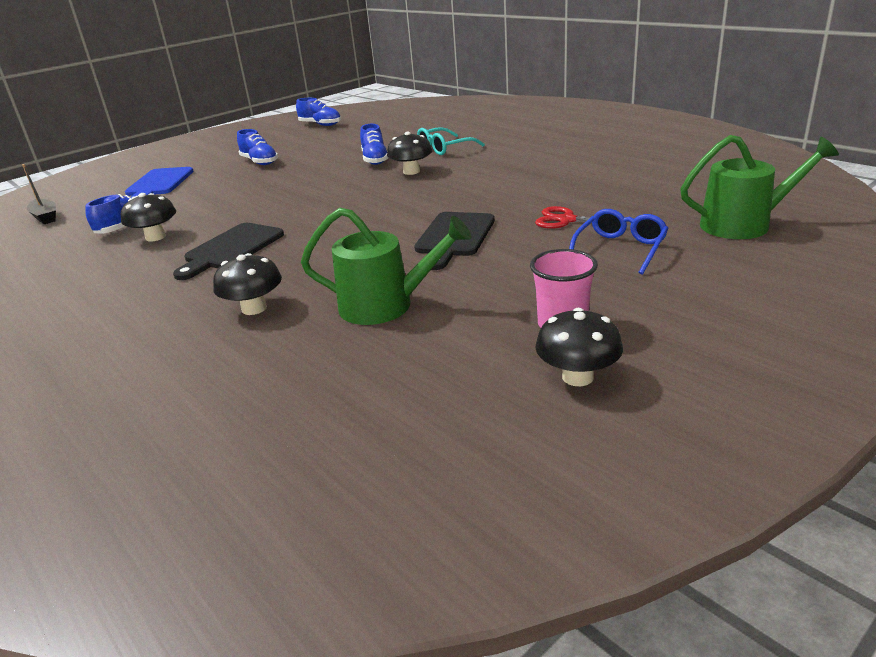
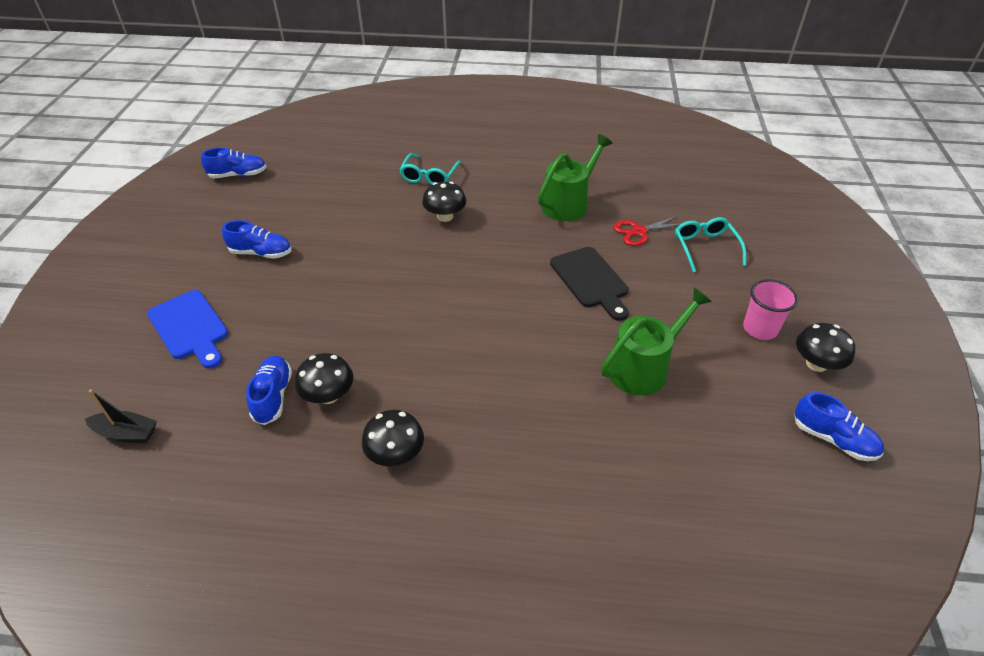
camera: 45 degrees left, 15 degrees up
(231, 249) = (433, 373): black cutting board -> none
(254, 308) = (559, 421): black mushroom -> black mushroom (395, 454)
(375, 160) = (386, 211): blue shoe -> blue shoe (833, 439)
(620, 249) = (705, 248): blue glasses -> turquoise glasses
(743, 224) = (739, 197): green watering can -> green watering can (568, 204)

